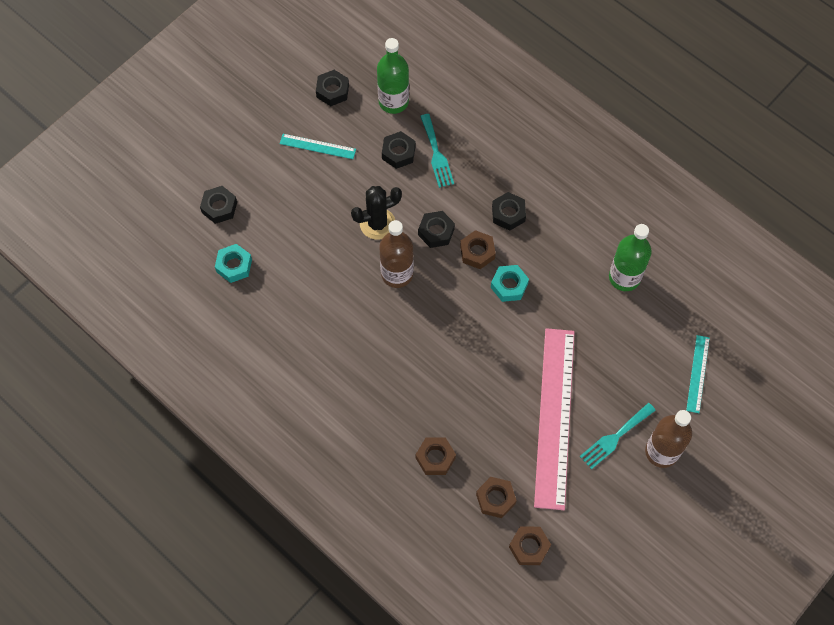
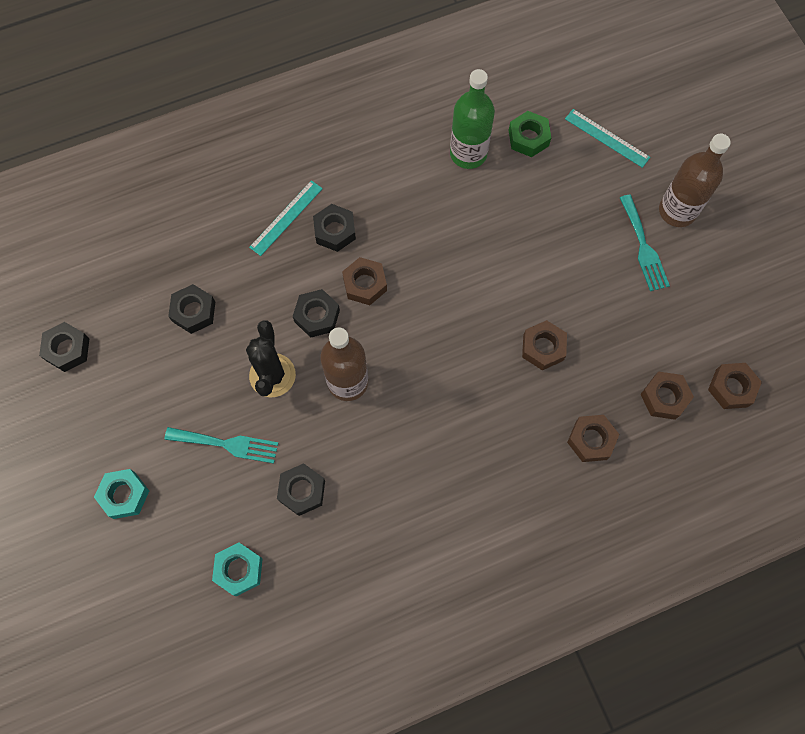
camera: 65 degrees left, 5 degrees up
(219, 207) = (148, 555): black nut -> black nut (302, 491)
(317, 146) = (132, 399): turquoise ruler -> turquoise ruler (286, 218)
(393, 101) = (123, 287): green bottle -> none
(436, 154) = (219, 271): turquoise fork -> turquoise fork (227, 444)
(491, 395) = (543, 348): none -> brown nut
(509, 285) = (421, 270): turquoise nut -> turquoise nut (124, 495)
(554, 417) = (595, 295): pink ruler -> none
(663, 315) = (528, 138): none -> green nut

